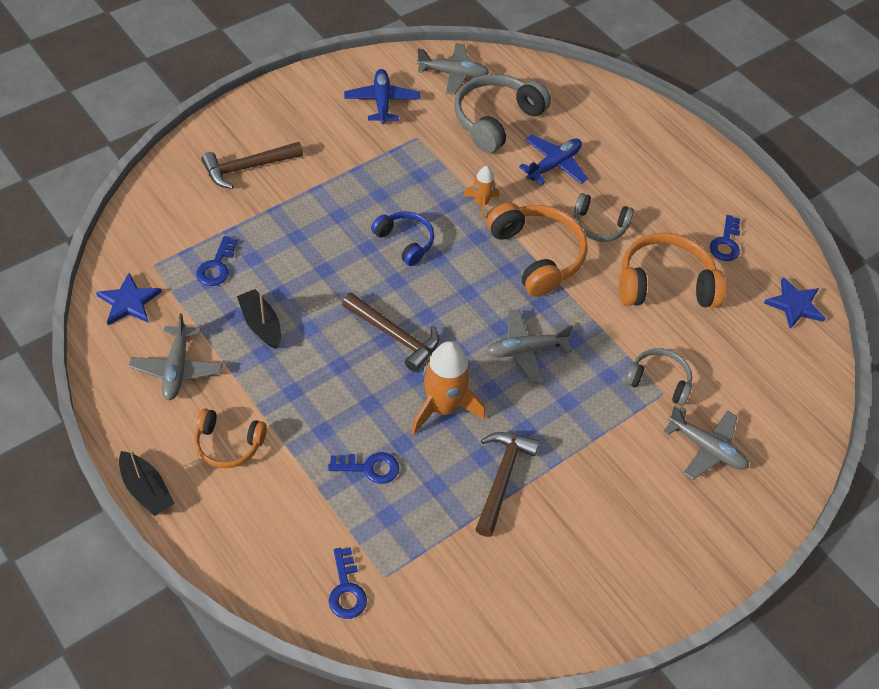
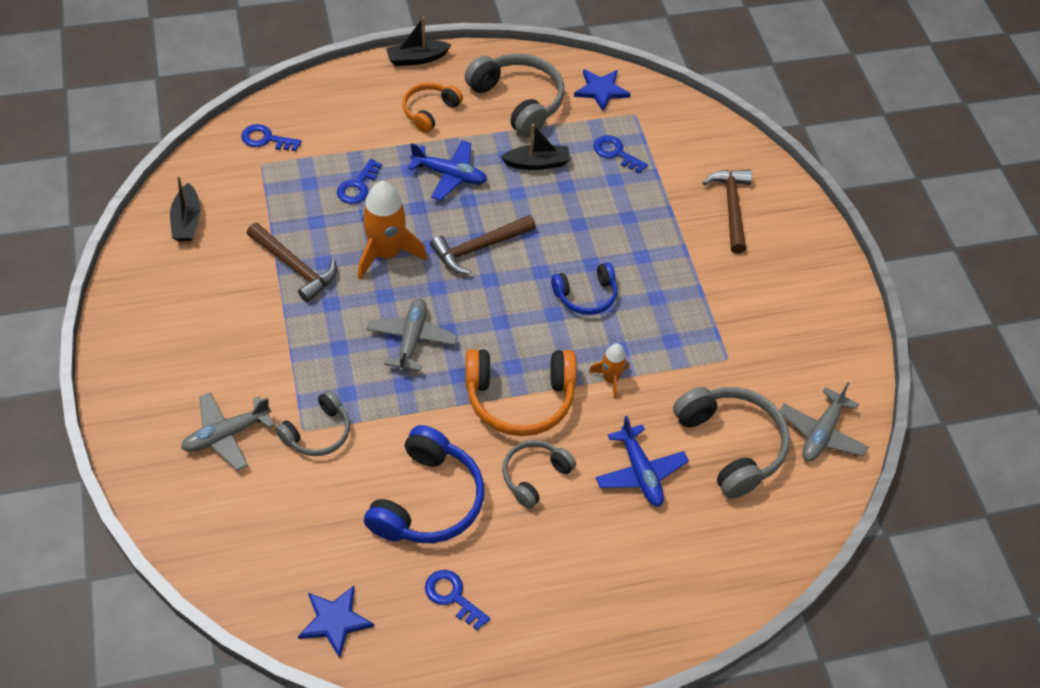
camera: 115 degrees right, 0 degrees up
(177, 368) = (518, 101): grey plane -> grey headphones
(382, 102) = (793, 347): blue plane -> blue plane (449, 175)
(501, 610) = (187, 221): none -> black boat
(665, 284) = (427, 500): orange headphones -> blue headphones

